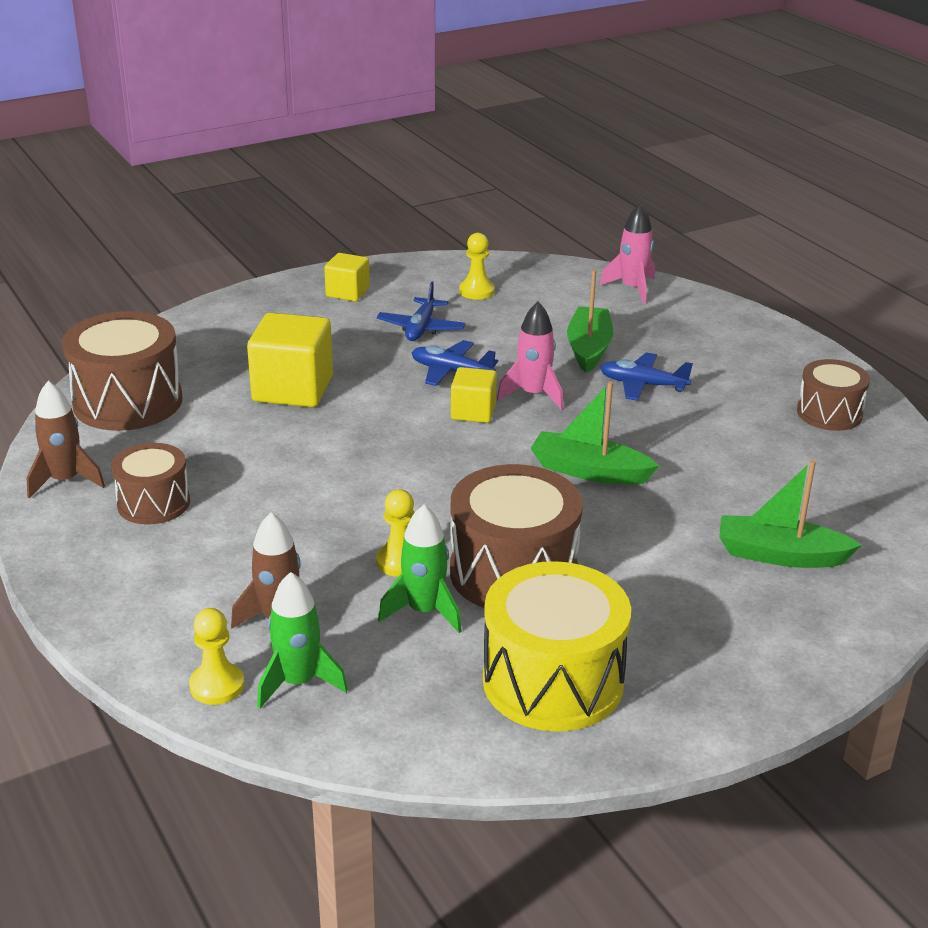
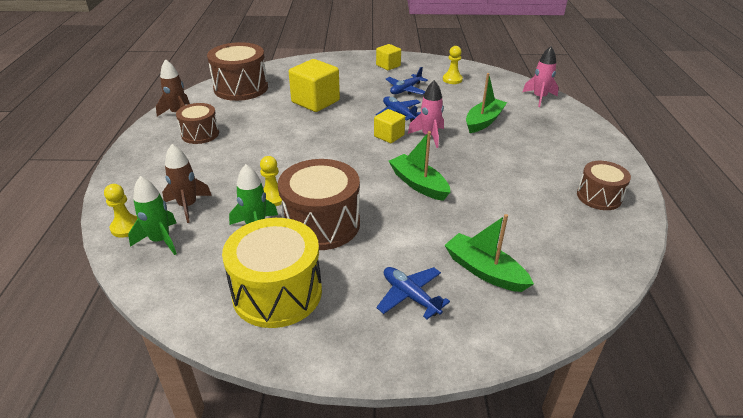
camera: 30 degrees right, 5 degrees up
(642, 385) = (495, 148): blue plane -> blue plane (410, 296)

